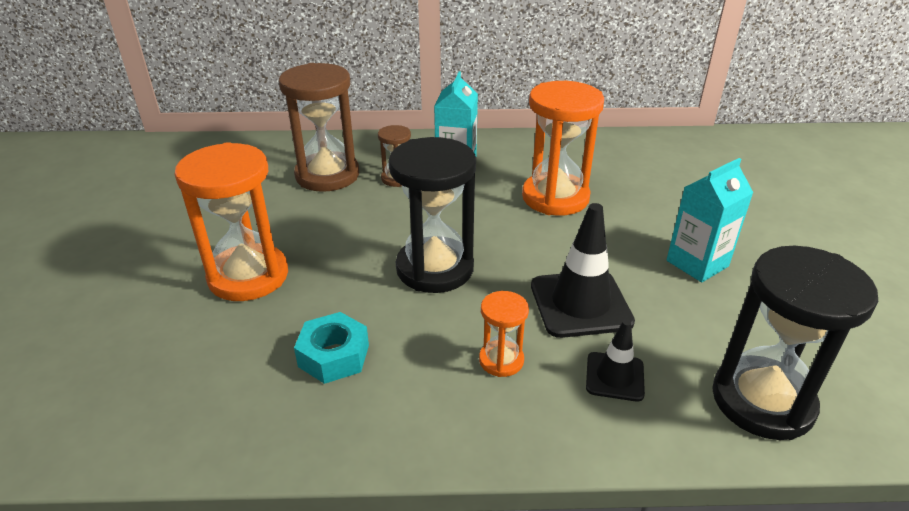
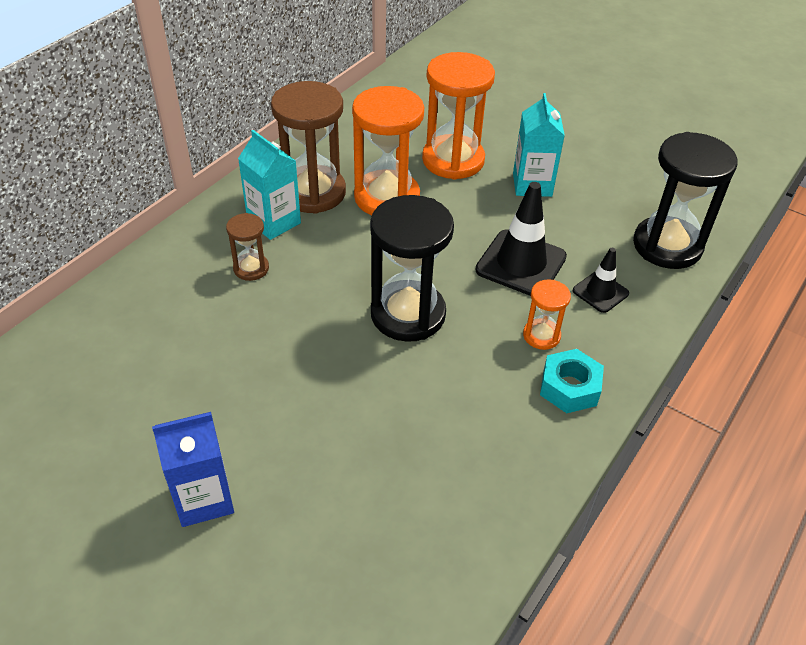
camera: 55 degrees left, 10 degrees up
(158, 262) = (204, 498): none -> blue carton
(248, 276) = (299, 437): orange hourglass -> orange hourglass (453, 160)
(327, 175) = (188, 310): brown hourglass -> brown hourglass (313, 192)
(334, 356) = (458, 424): turquoise nut -> turquoise nut (569, 387)

